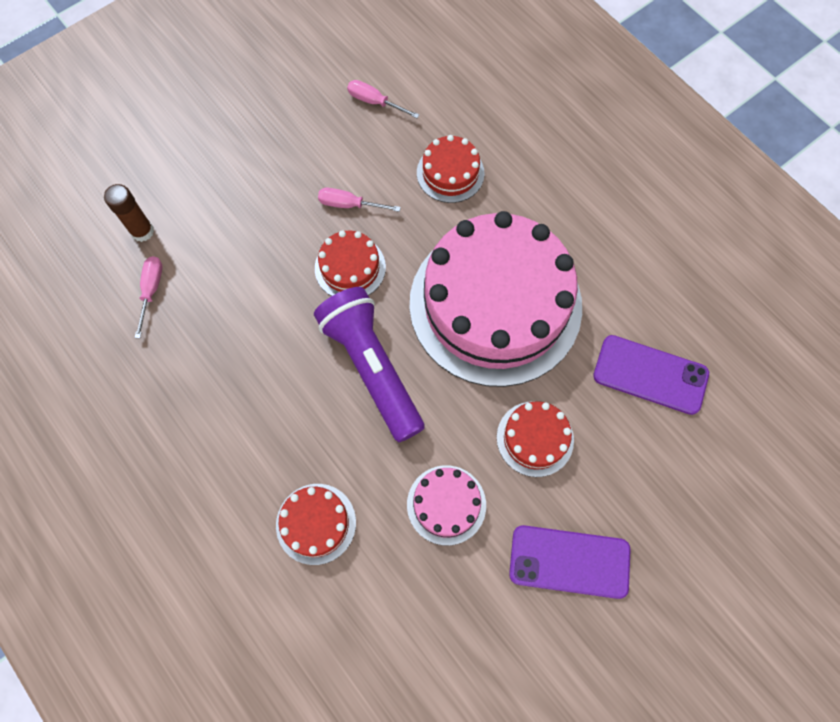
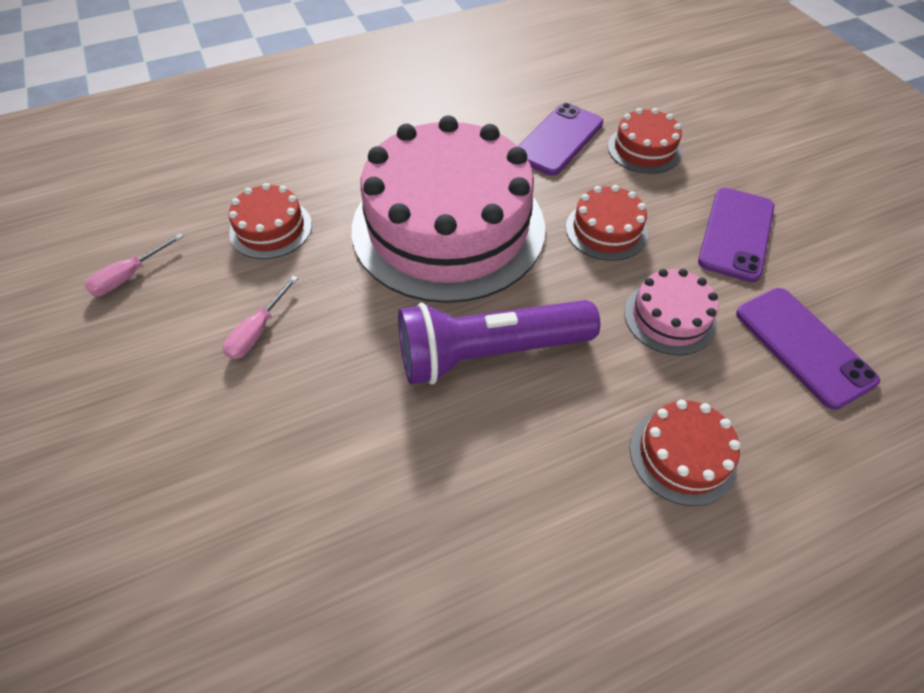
camera: 75 degrees left, 15 degrees down
(142, 231) = (146, 628): brown glue stick -> none
(151, 291) = (264, 629): pink screwdriver -> none
(350, 268) = (346, 348): red cake -> red cake (644, 149)
(445, 623) = (803, 346): none -> purple phone

